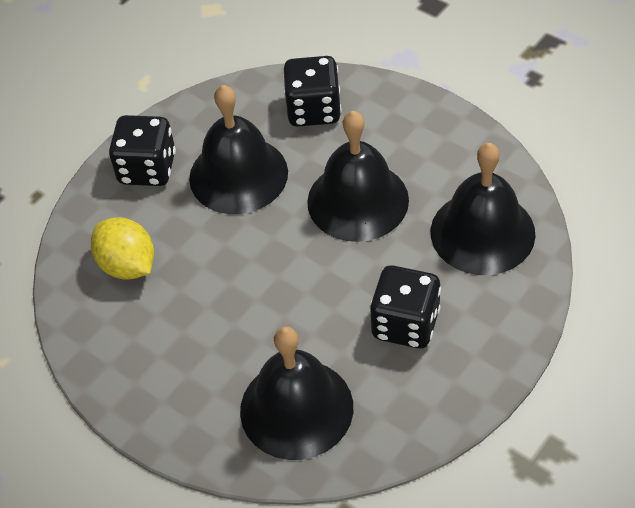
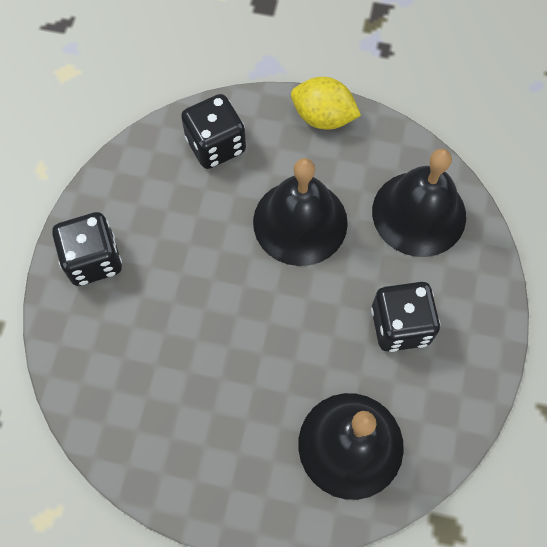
camera: 30 degrees left, 15 degrees up
(127, 265) = (127, 366): yellow lemon -> yellow lemon (323, 117)
(238, 175) = (181, 235): black bell -> none

